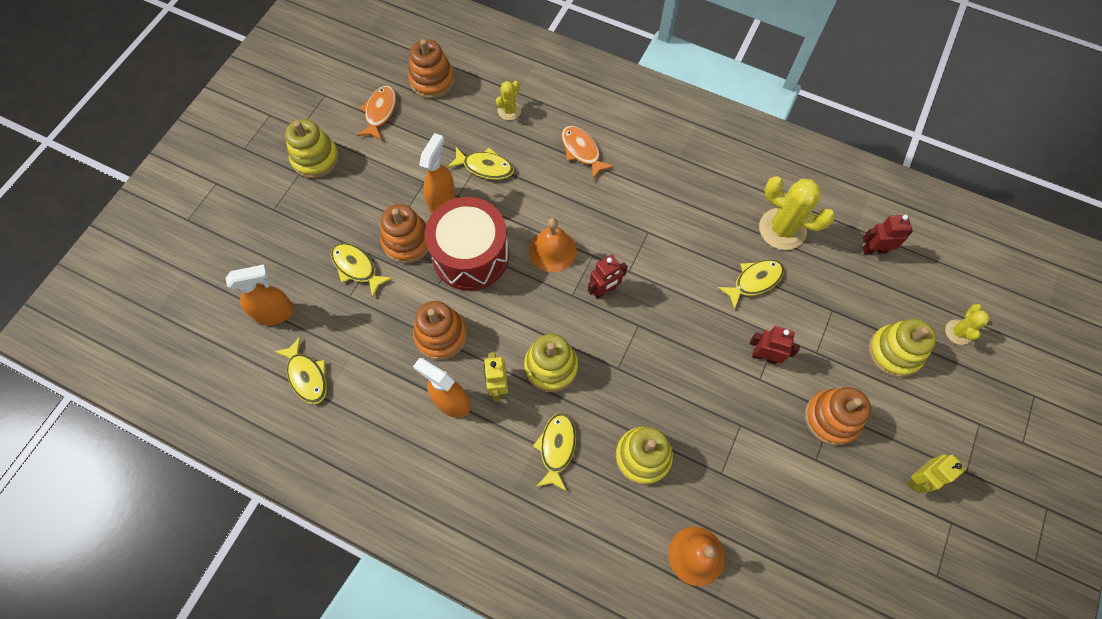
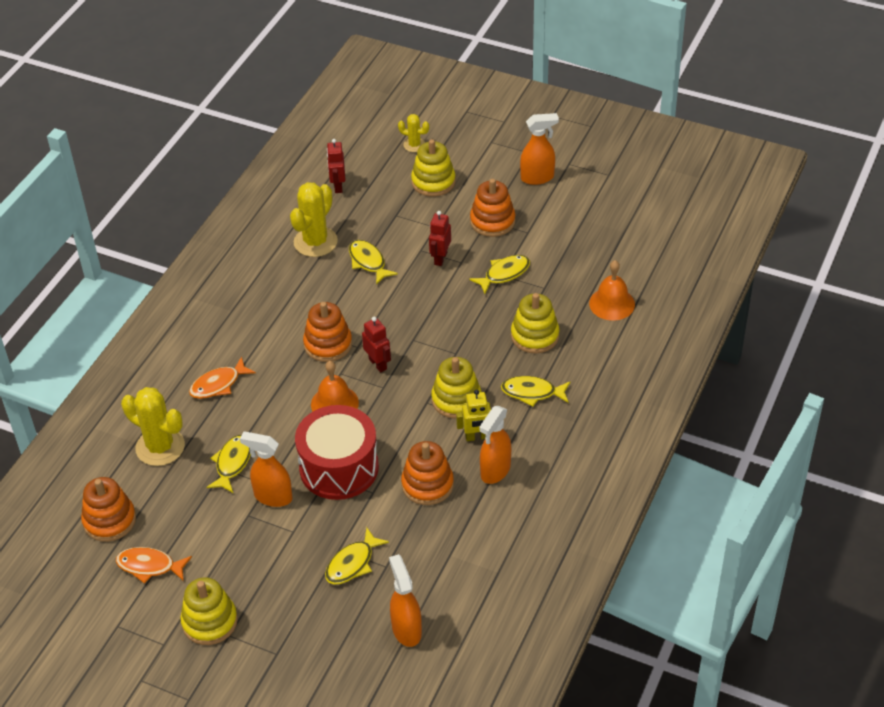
camera: 90 degrees left, 20 degrees down
(307, 376) = (475, 590): yellow fish -> yellow fish (504, 274)
(407, 241) = (321, 522): orange stacking toy -> orange stacking toy (328, 344)
(509, 111) = (160, 447): yellow cactus -> yellow cactus, size x1.87
(918, 479) = (537, 178): yellow robot -> orange spray bottle

